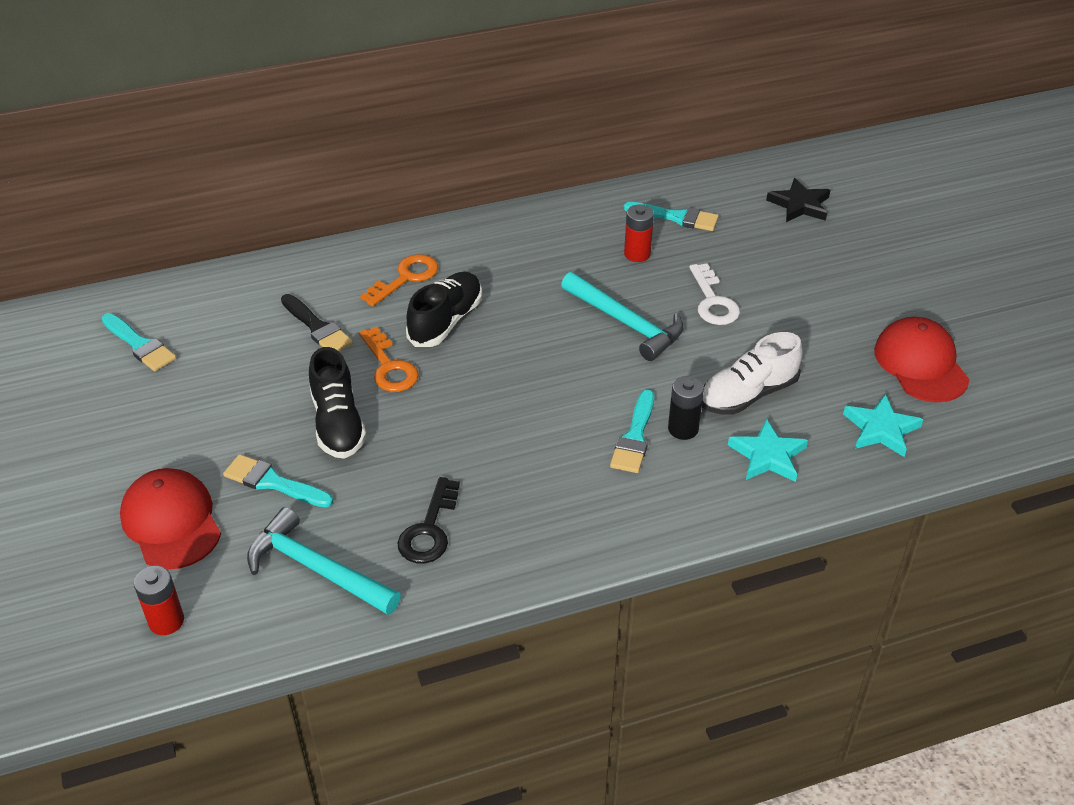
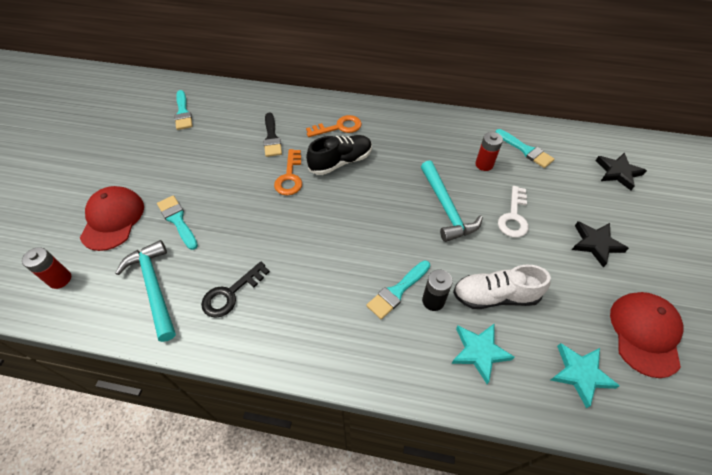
camera: 30 degrees right, 10 degrees up
(338, 423) = (237, 200): black shoe -> none
(821, 294) = (596, 244): none -> black star

